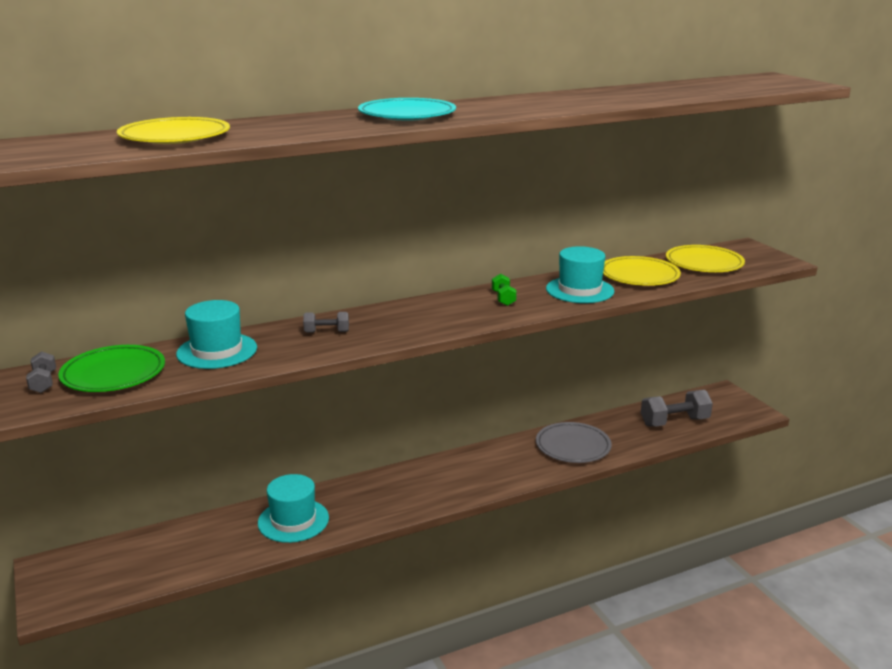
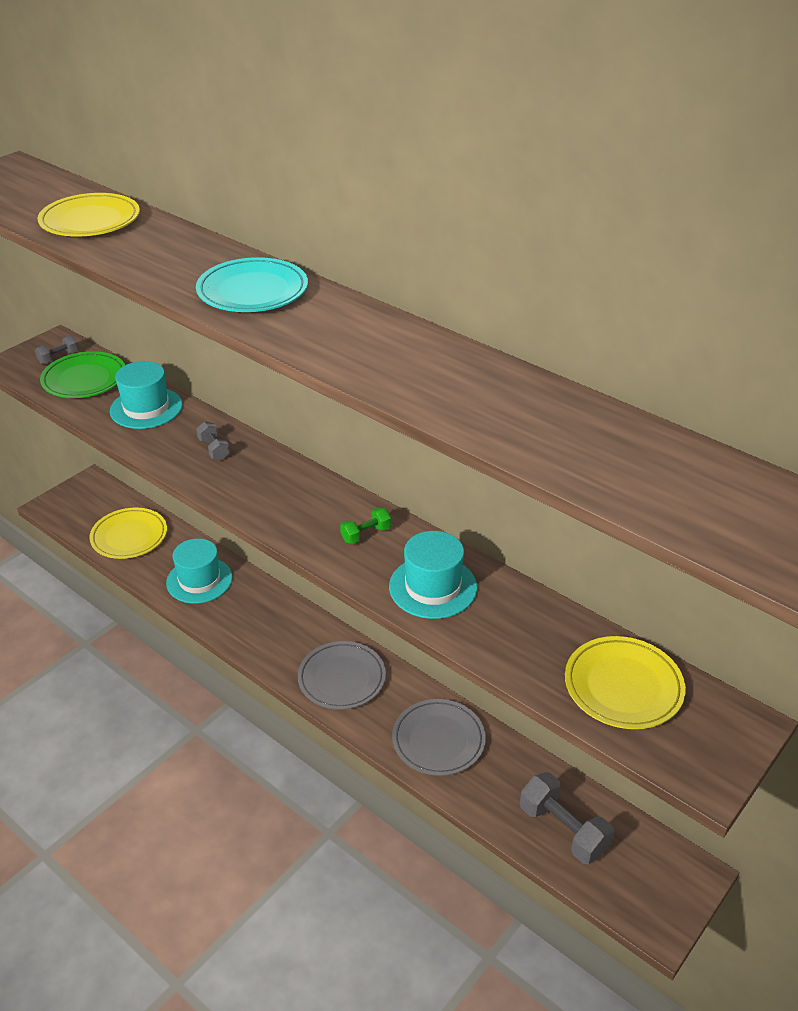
camera: 65 degrees right, 15 degrees up
(482, 472) = (342, 678): none -> grey plate
(639, 276) = (521, 629): yellow plate -> yellow plate (129, 536)

